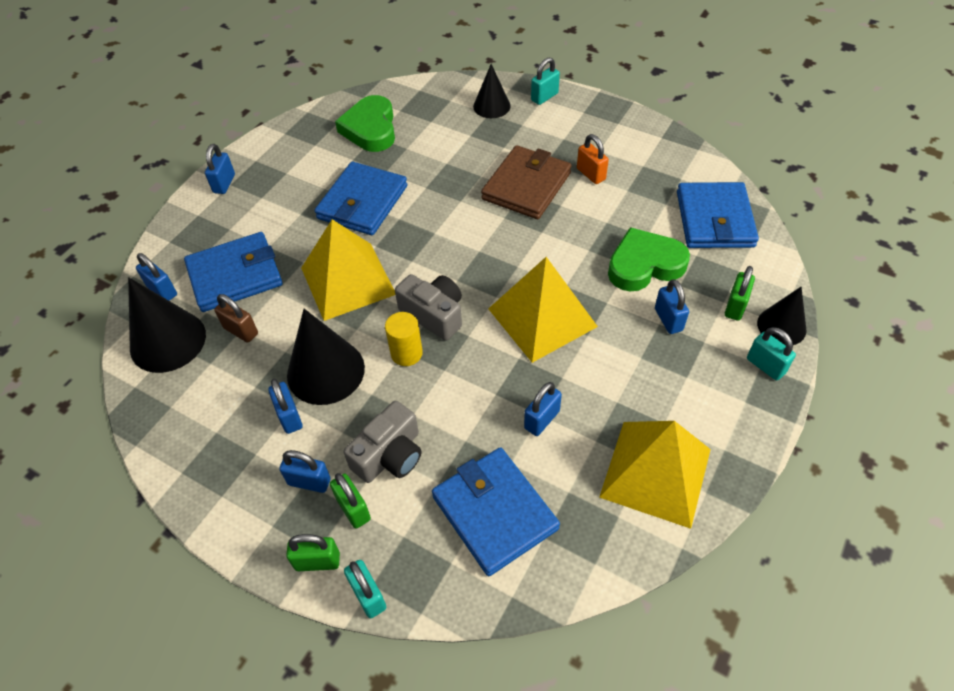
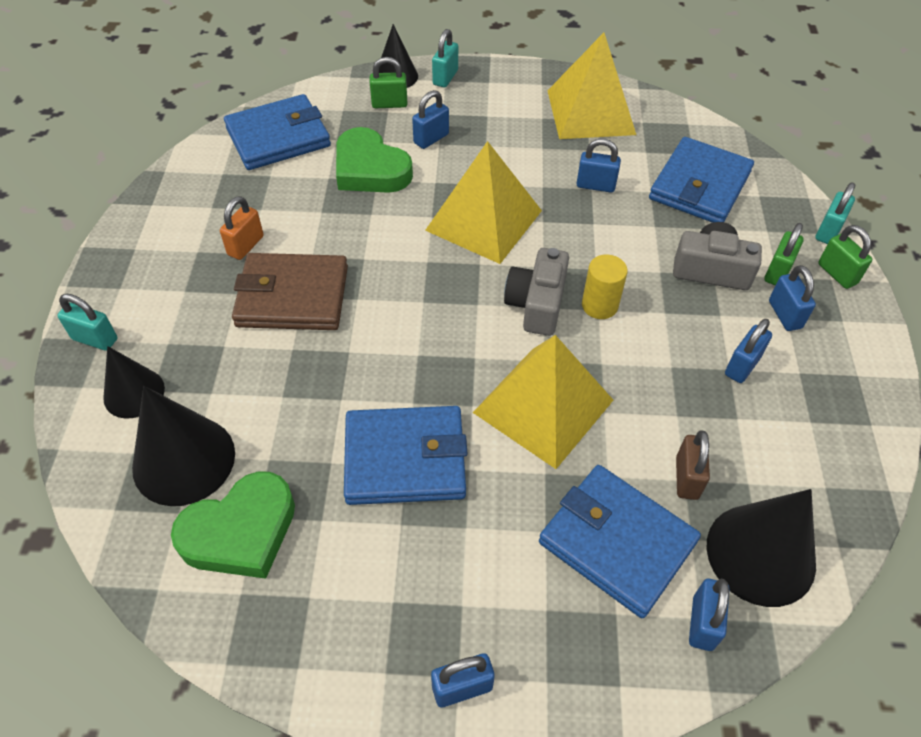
camera: 120 degrees left, 0 degrees up
(325, 371) = (671, 363): black cone -> black cone (184, 460)

